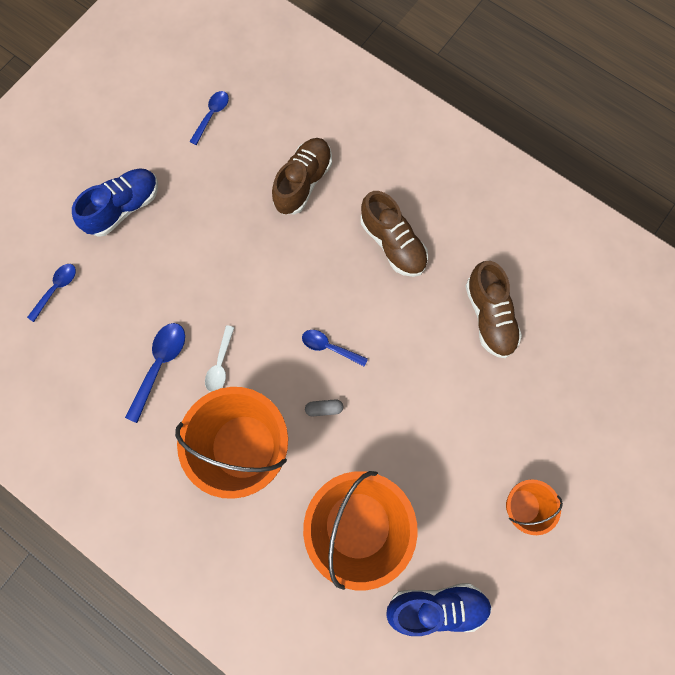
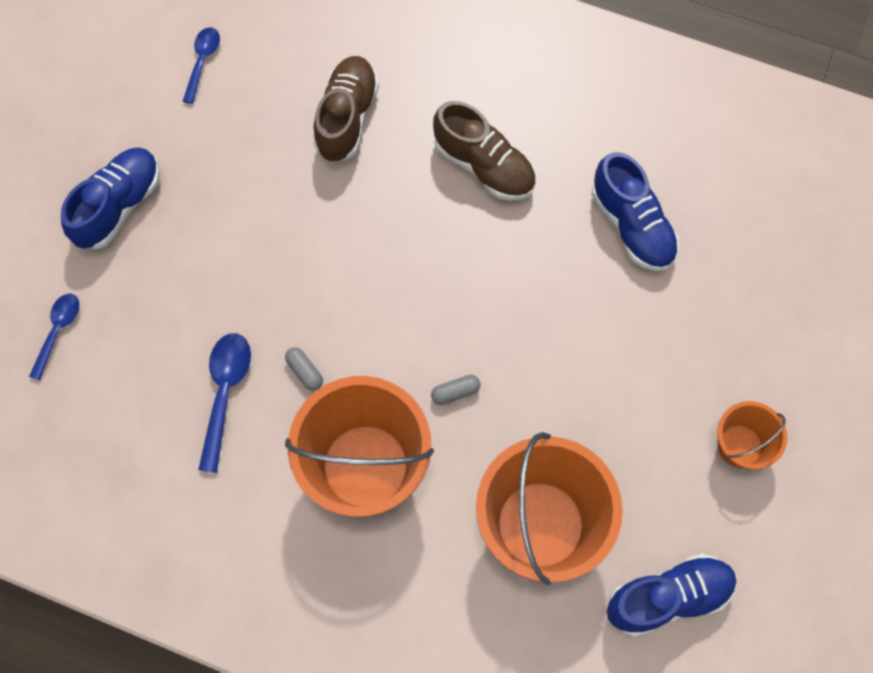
camera: 15 degrees left, 5 degrees down
(220, 364) = (305, 371): white spoon -> grey capsule
(329, 347) = (440, 314): blue spoon -> none
(489, 316) = (632, 225): brown shoe -> blue shoe

